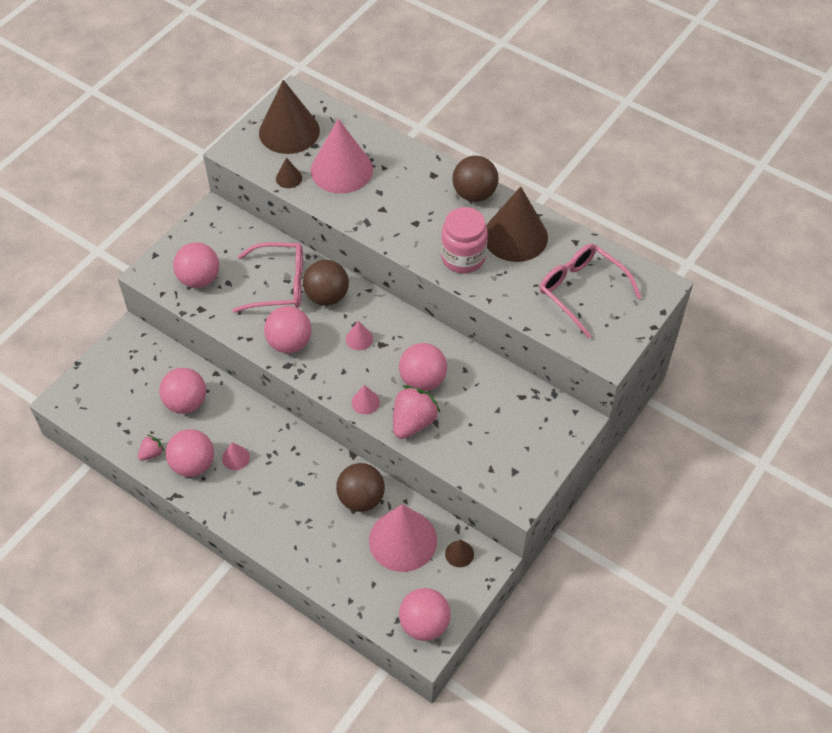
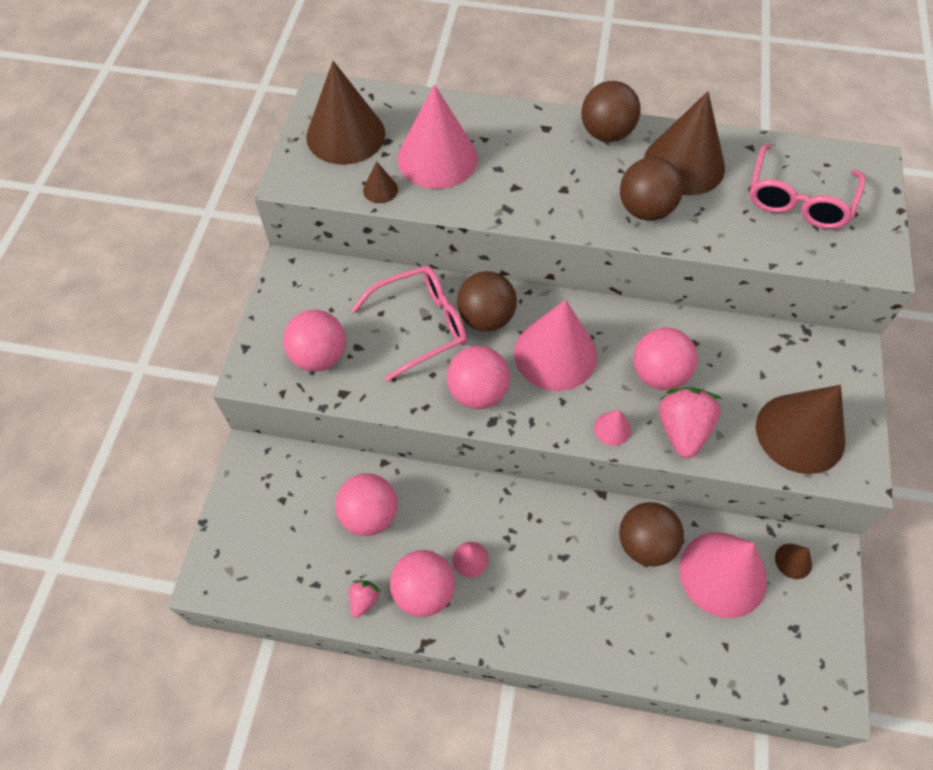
camera: 25 degrees left, 5 degrees up
(359, 339) = (555, 354): pink cone -> pink cone, size x2.37
(424, 624) = (814, 669): pink ball -> none
(463, 258) = (645, 209): pink jar -> brown ball
(496, 458) = (800, 433): none -> brown cone
(581, 291) = (798, 199): pink glasses -> pink glasses turned 90 degrees counterclockwise

